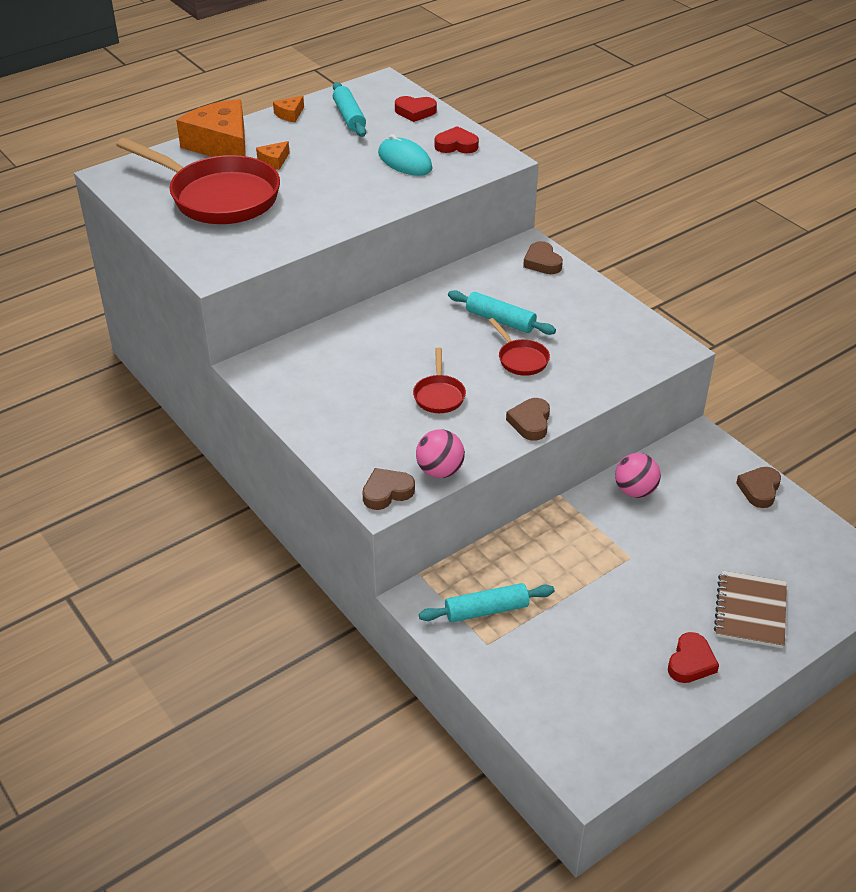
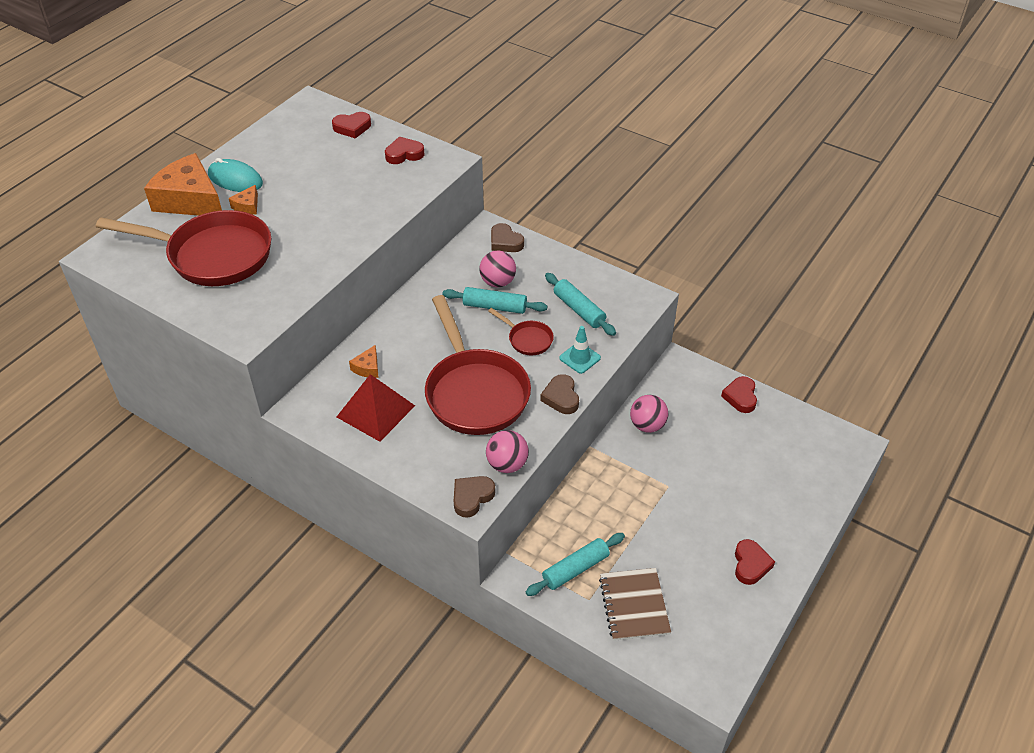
camera: 20 degrees left, 5 degrees up
(290, 114) = (239, 154): orange cheese -> orange cheese (367, 368)
(327, 388) = (376, 411): none -> red pyramid
(349, 117) = (295, 145): turquoise rolling pin -> turquoise rolling pin (579, 310)
(405, 161) = (366, 180): turquoise mouse -> turquoise mouse (235, 179)
(439, 395) = (475, 392): red pan -> red pan, size x2.25
(515, 298) = (498, 282): none -> pink ball
(570, 390) = (580, 358): none -> turquoise traffic cone
(750, 611) = (776, 506): brown notebook -> brown notebook (634, 605)
(759, 489) = (740, 397): brown heart -> red heart

